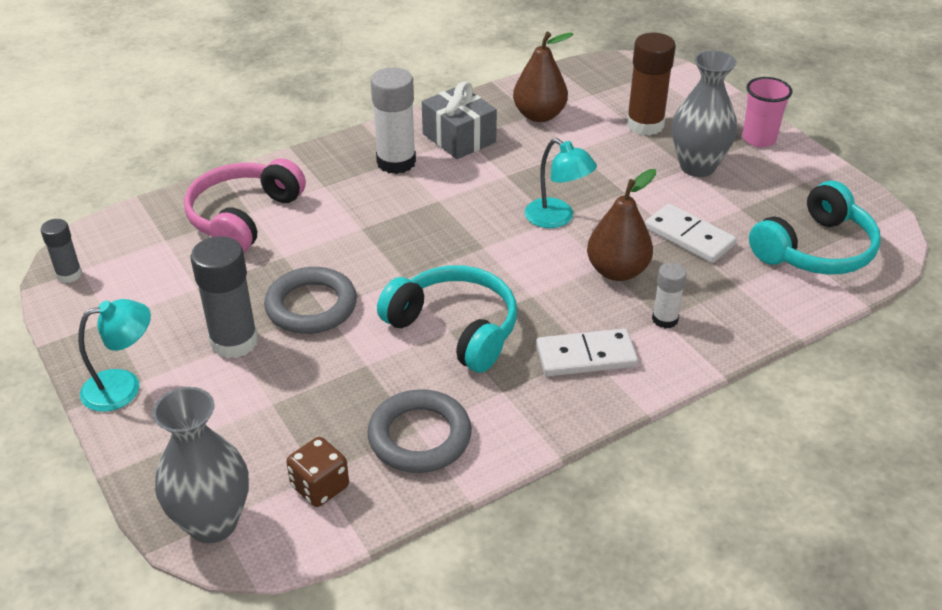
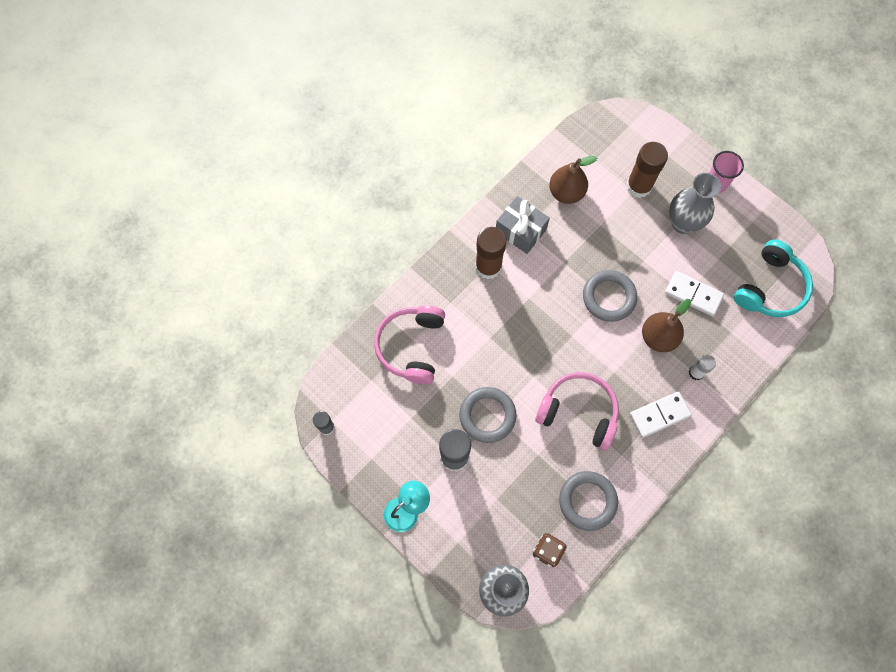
camera: 15 degrees left, 30 degrees up
(396, 162) = (488, 267): white glue stick -> brown glue stick
(455, 329) = (578, 412): turquoise headphones -> pink headphones
(557, 218) = (609, 297): turquoise lamp -> grey ring

